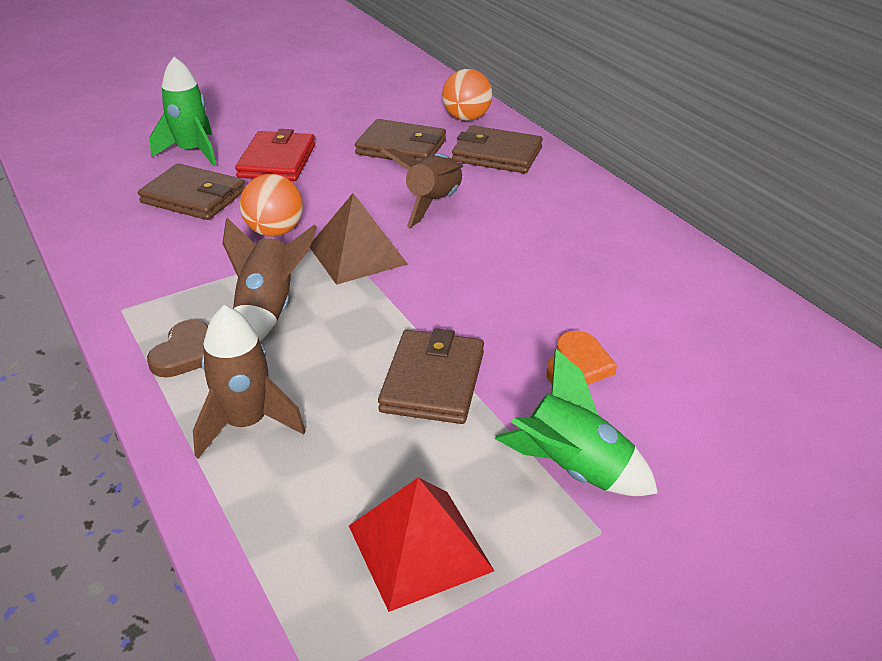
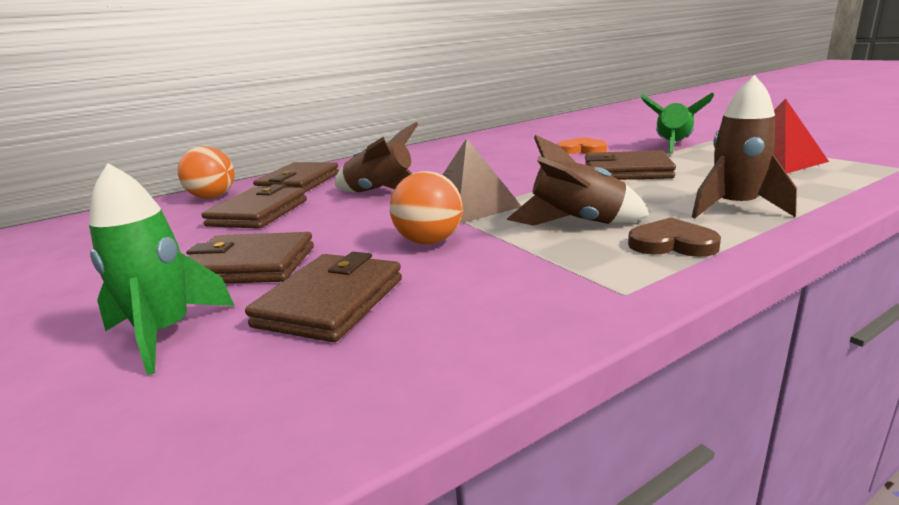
camera: 90 degrees left, 15 degrees down
(277, 161) = (249, 265): red wallet -> brown wallet

